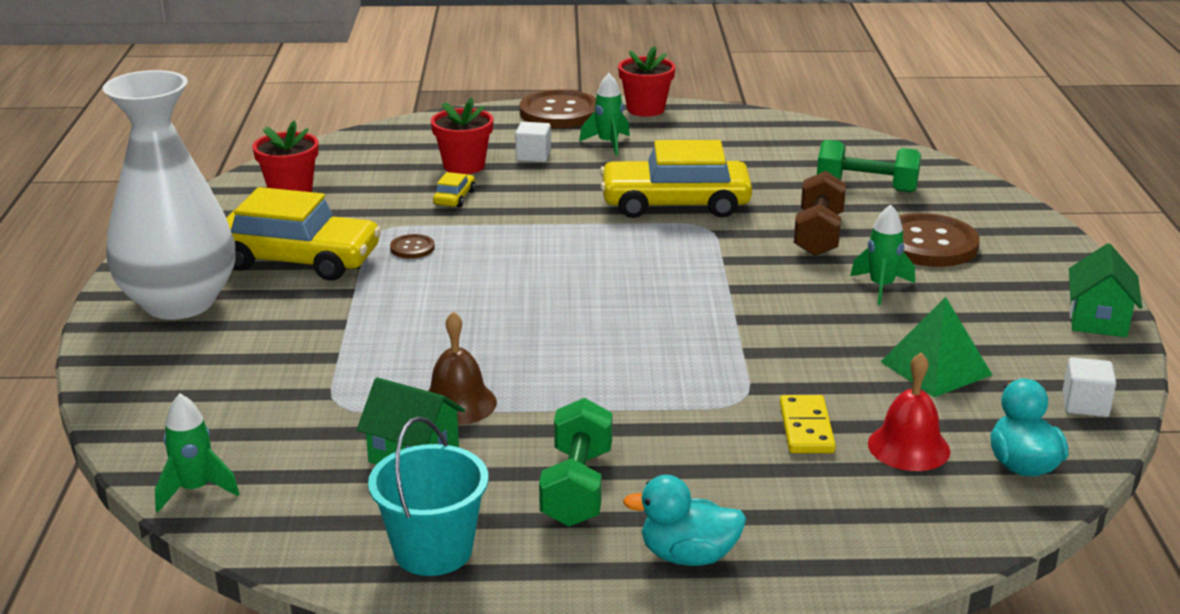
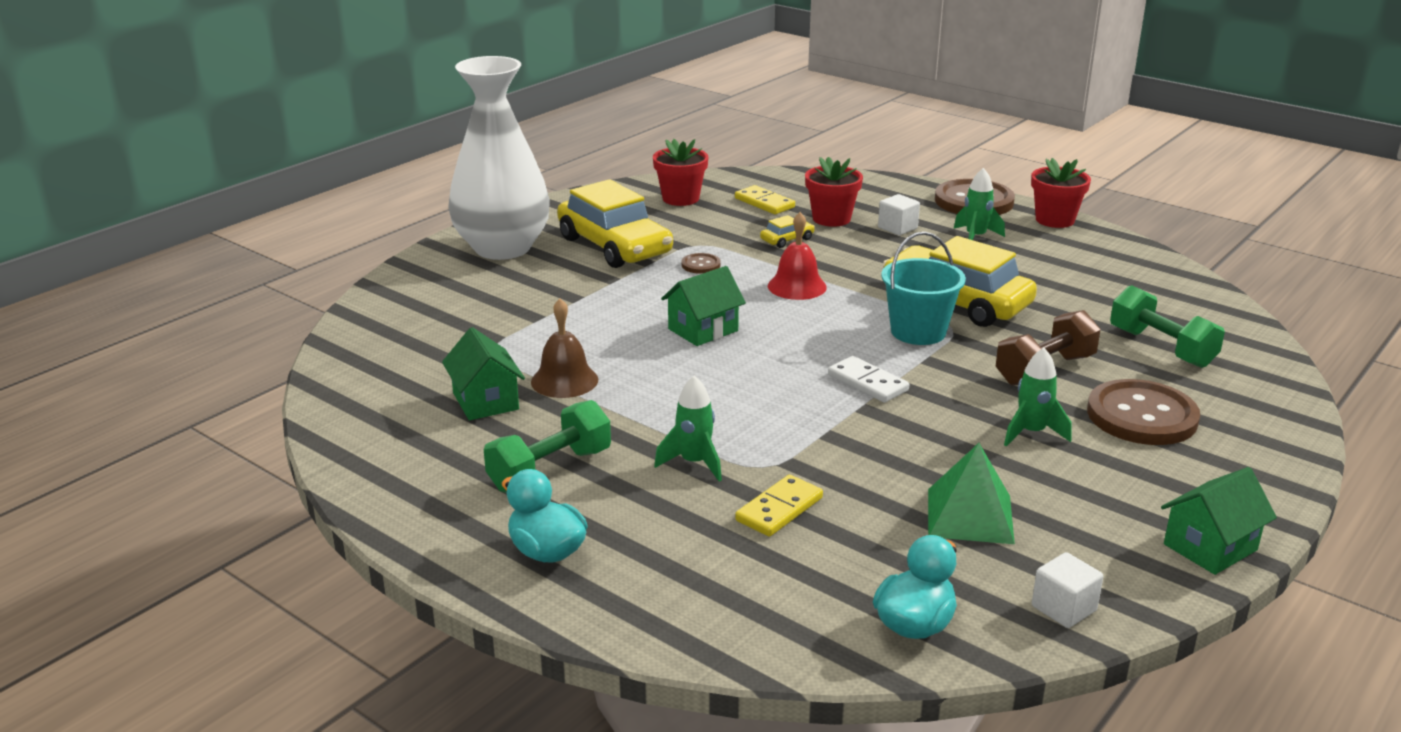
camera: 40 degrees right, 0 degrees up
(195, 490) = (339, 365): green rocket -> green rocket (694, 463)
(380, 170) = (764, 203): none -> yellow domino
(433, 550) = (403, 465): turquoise bucket -> turquoise bucket (918, 332)
(509, 306) = (703, 330): none -> green house
(712, 297) = (867, 383): none -> white domino
(908, 447) = (839, 562): red bell -> red bell (797, 286)

